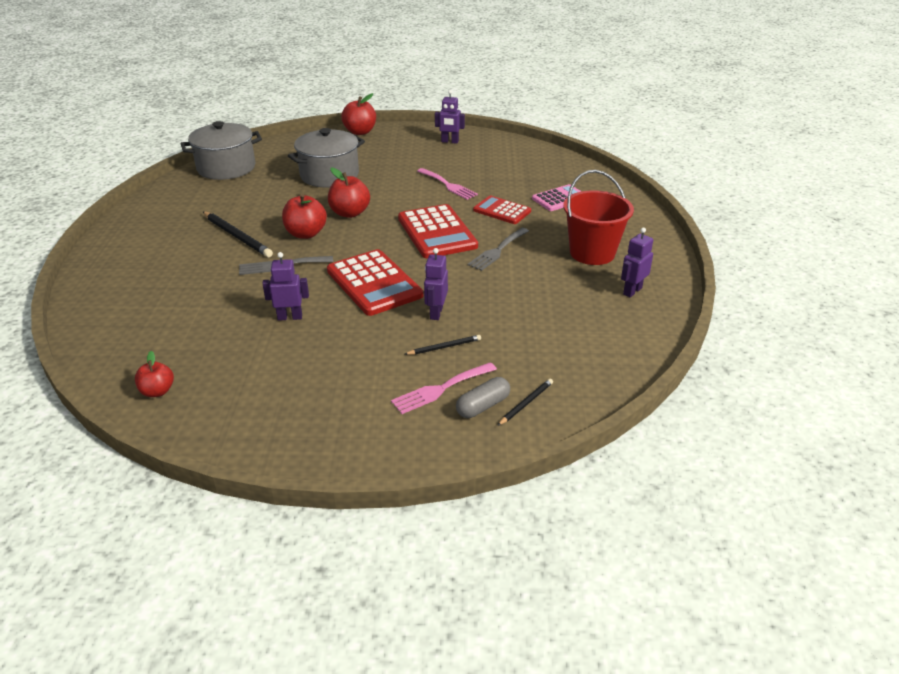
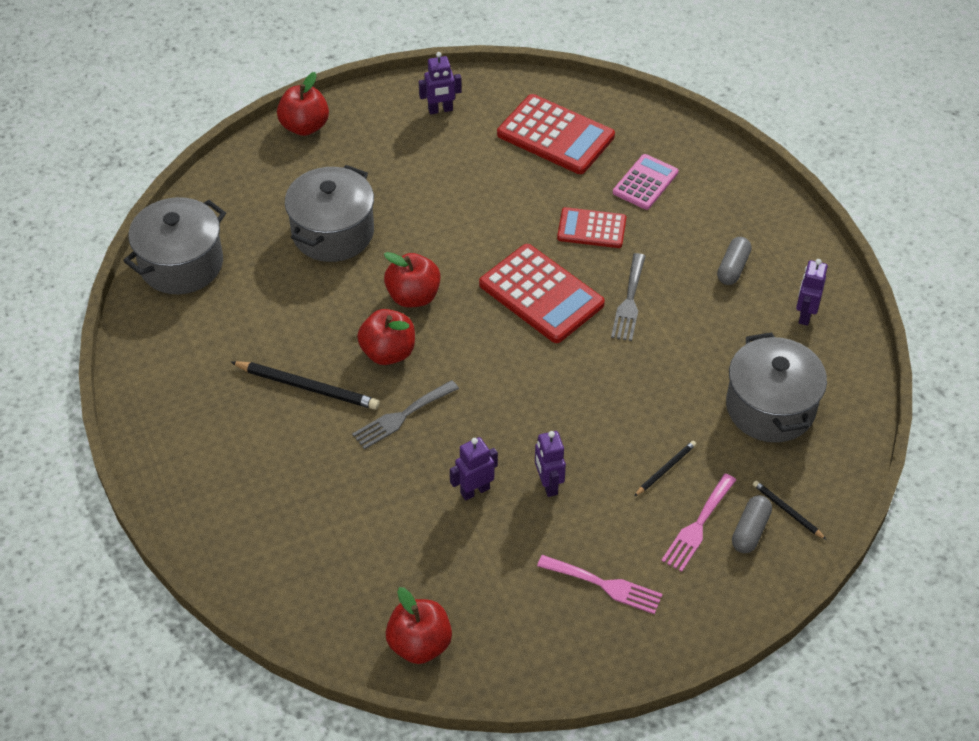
camera: 25 degrees left, 15 degrees up
(157, 391) = (419, 644): red apple -> red apple, size x1.58
(374, 283) = (528, 405): red calculator -> red calculator (555, 135)
(436, 313) = (625, 424): purple robot -> purple robot (548, 484)
(448, 185) = (497, 201): pink fork -> pink fork (605, 585)
(526, 403) = (787, 511): black pencil -> black pencil turned 60 degrees counterclockwise
(562, 335) = (770, 407): none -> grey pot
(592, 253) = (733, 268): red bucket -> grey capsule

